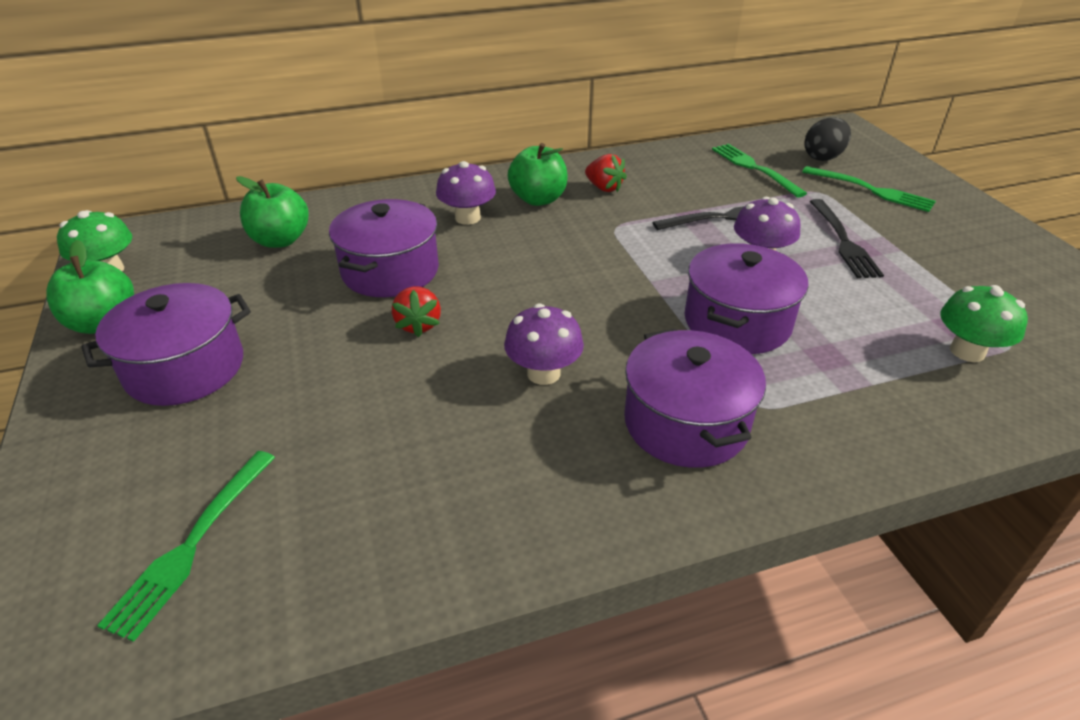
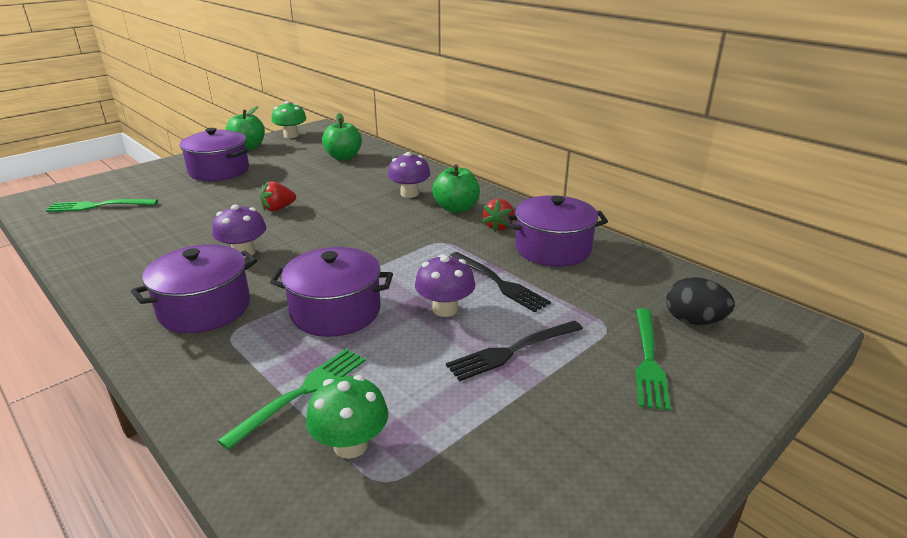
camera: 65 degrees right, 10 degrees down
(390, 271) = (330, 189): purple pot -> purple pot (553, 249)
(754, 168) = (614, 285): green fork -> green fork (301, 393)

